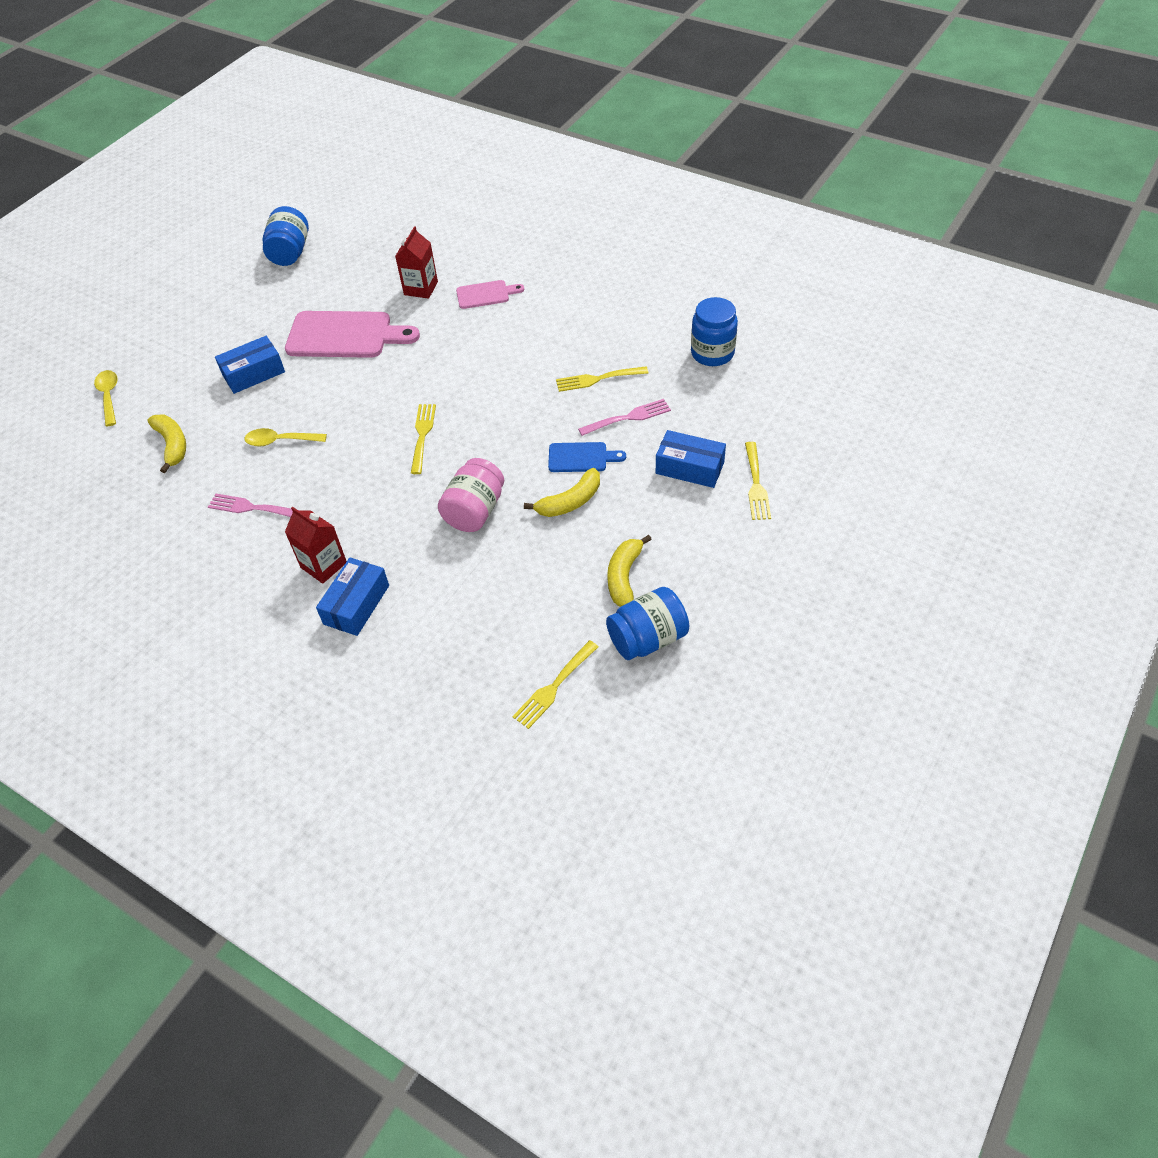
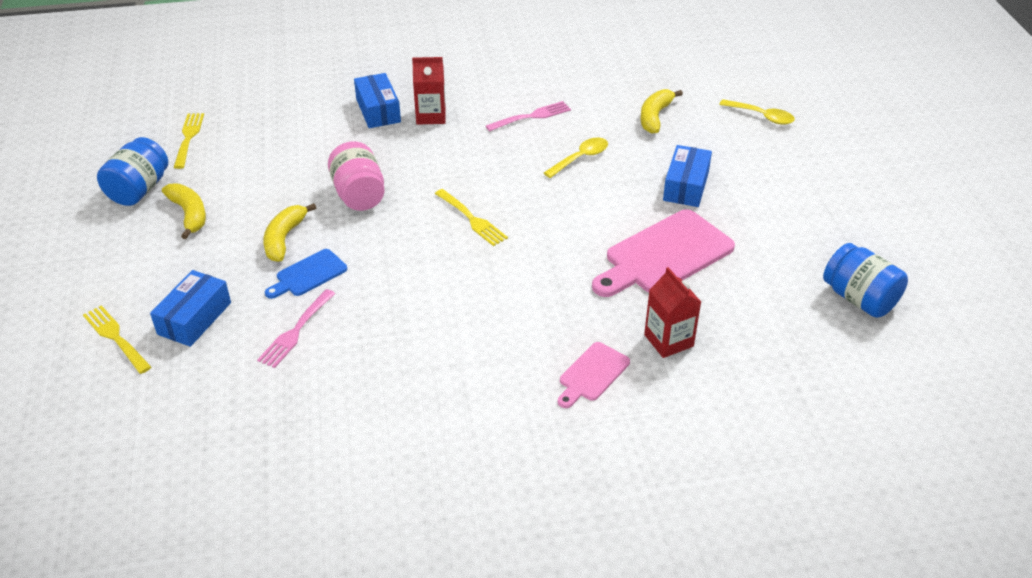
camera: 135 degrees right, 10 degrees down
(172, 445) = (655, 117): yellow banana -> yellow banana turned 90 degrees clockwise
(597, 379) = (364, 351): yellow fork -> none
(689, 468) = (194, 318): blue box -> blue box turned 45 degrees counterclockwise
(712, 353) = (260, 451): blue jar -> none

